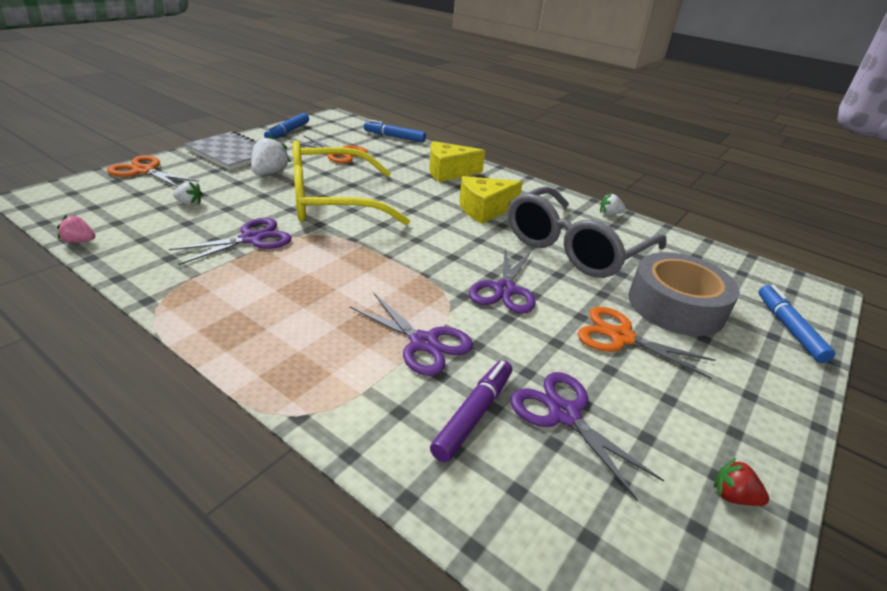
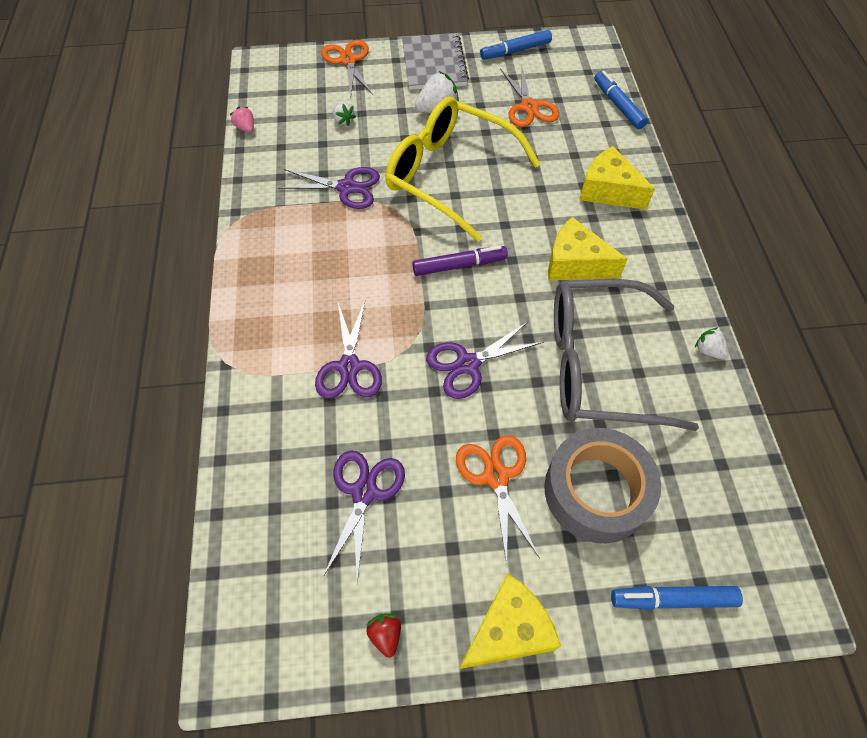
camera: 50 degrees right, 25 degrees up
(473, 415) = (312, 443): purple marker -> purple marker (459, 265)
(772, 416) = (508, 630): none -> yellow cheese
(789, 328) = (672, 599): blue marker -> blue marker turned 135 degrees counterclockwise

